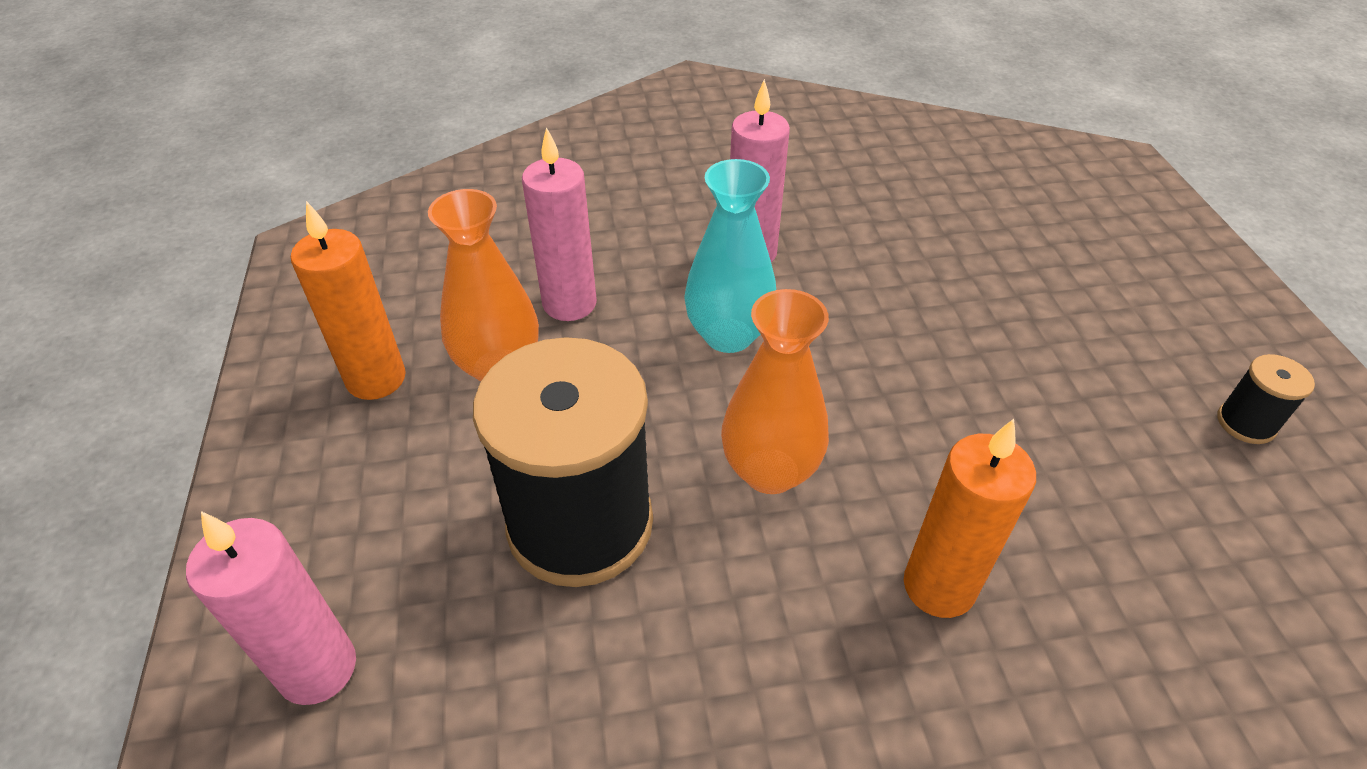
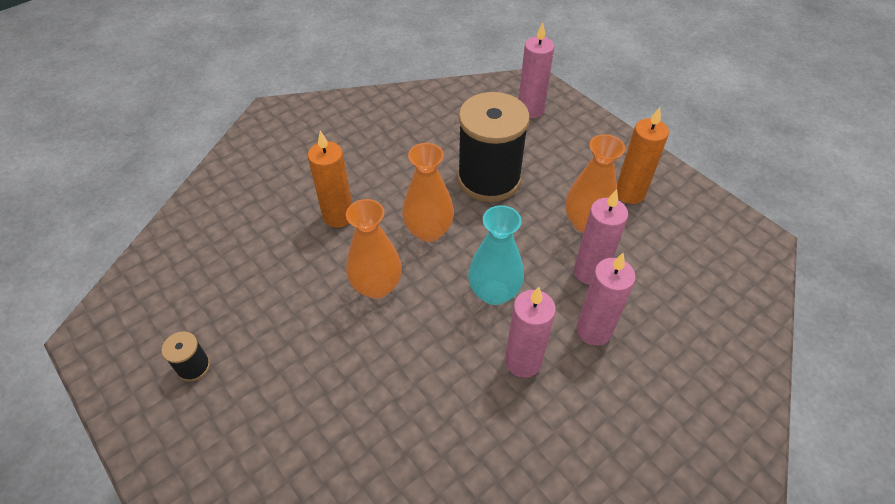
camera: 150 degrees right, 5 degrees up
(636, 246) = (593, 330): none -> pink candle
(909, 418) = (376, 286): none -> orange vase

